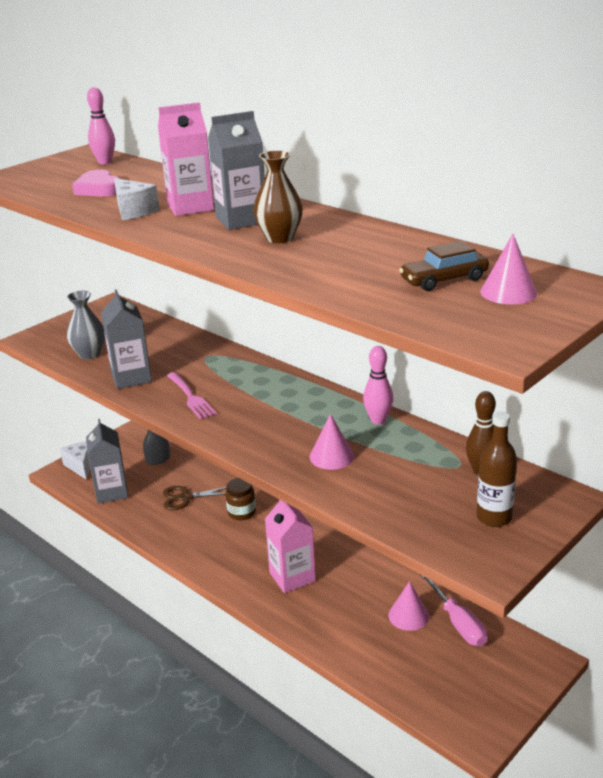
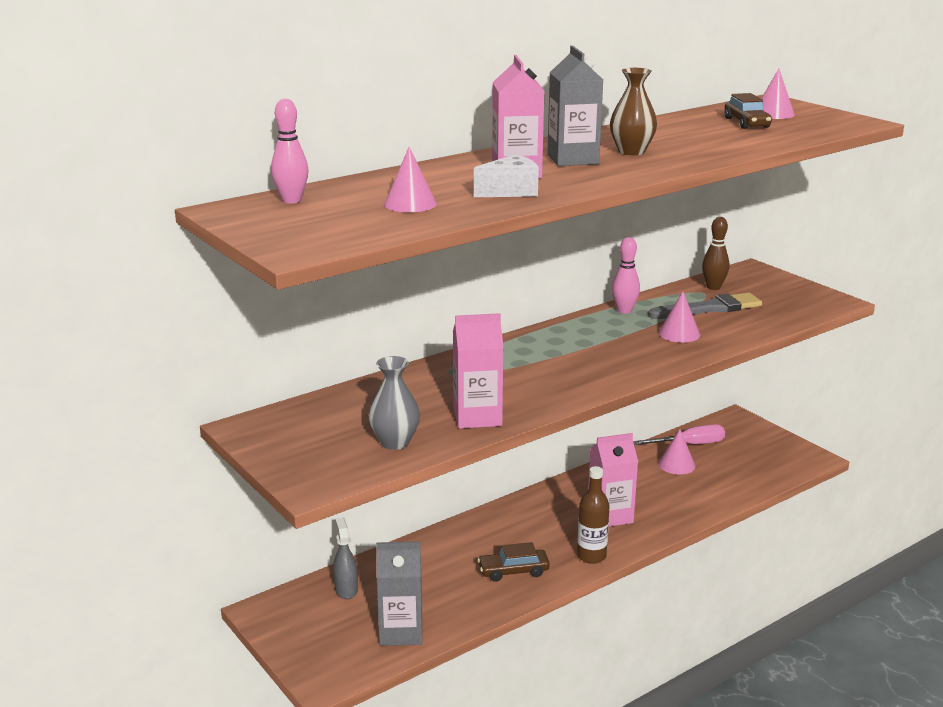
camera: 80 degrees left, 5 degrees down
(80, 466) = (319, 660): white cheese -> none
(99, 189) = (410, 204): pink heart -> pink cone
(131, 377) = (477, 417): grey carton -> pink carton
(185, 497) = (443, 572): brown scissors -> none
(191, 397) = (543, 386): pink fork -> none
(193, 532) = (513, 571): none -> brown car
(242, 512) = (490, 536): brown jar -> none
(412, 471) = (709, 308): none -> grey brush
(494, 517) = (775, 292): brown bottle -> brown bottle (591, 556)

